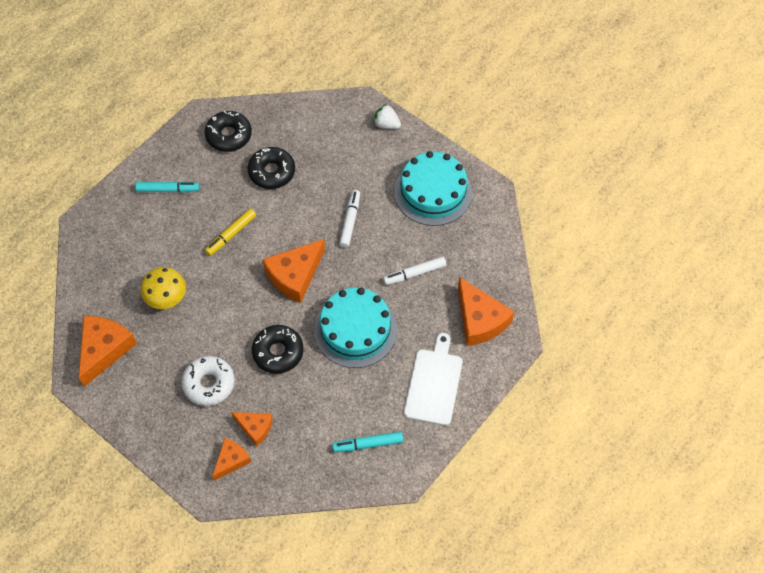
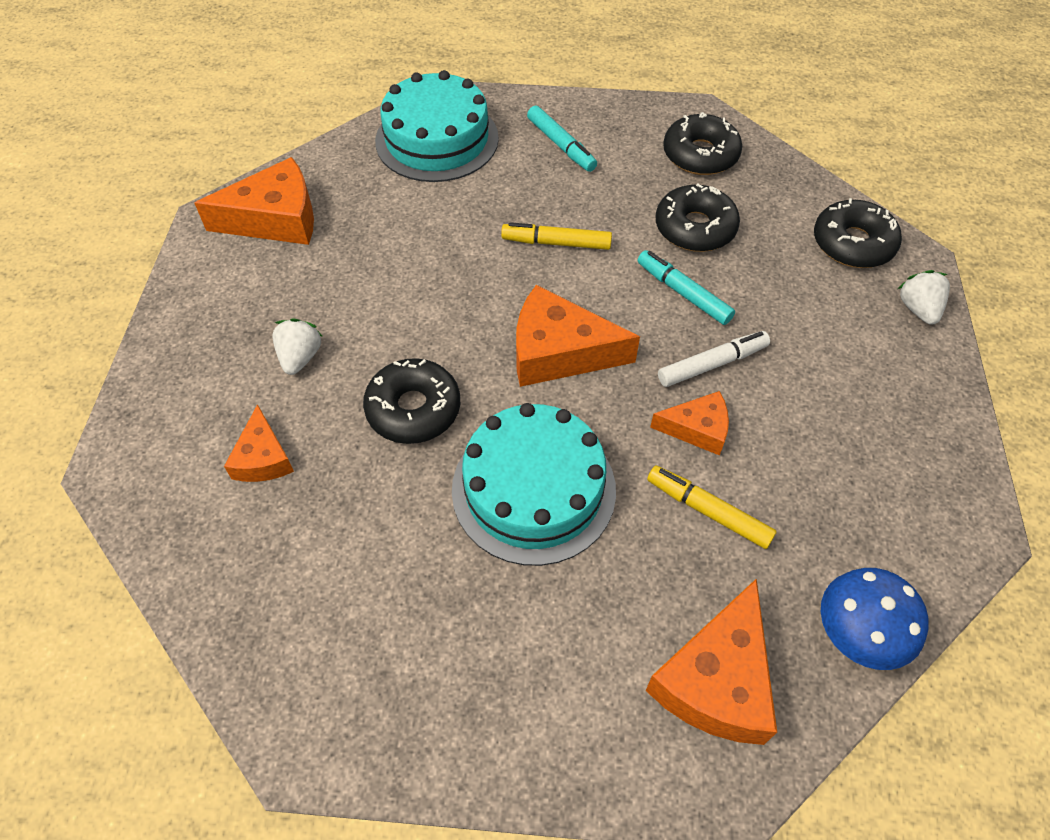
camera: 55 degrees right, 5 degrees down
(166, 298) = (400, 235): yellow mushroom -> none
(209, 384) = (300, 357): white donut -> white strawberry
(231, 460) = (187, 461): orange cheese -> orange cheese (697, 429)
(334, 119) = (853, 243): none -> black donut
(368, 444) = (333, 644): turquoise marker -> turquoise marker (683, 293)
(414, 273) = (708, 511): white marker -> yellow marker
(433, 192) = (877, 443): turquoise cake -> turquoise cake (437, 139)
(434, 383) = (527, 682): white cutting board -> none
(498, 262) = (857, 634): none -> blue mushroom

